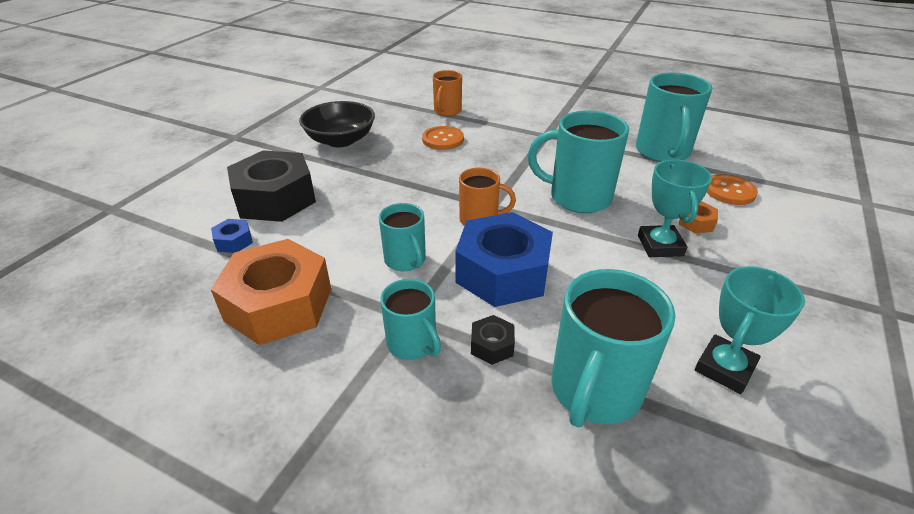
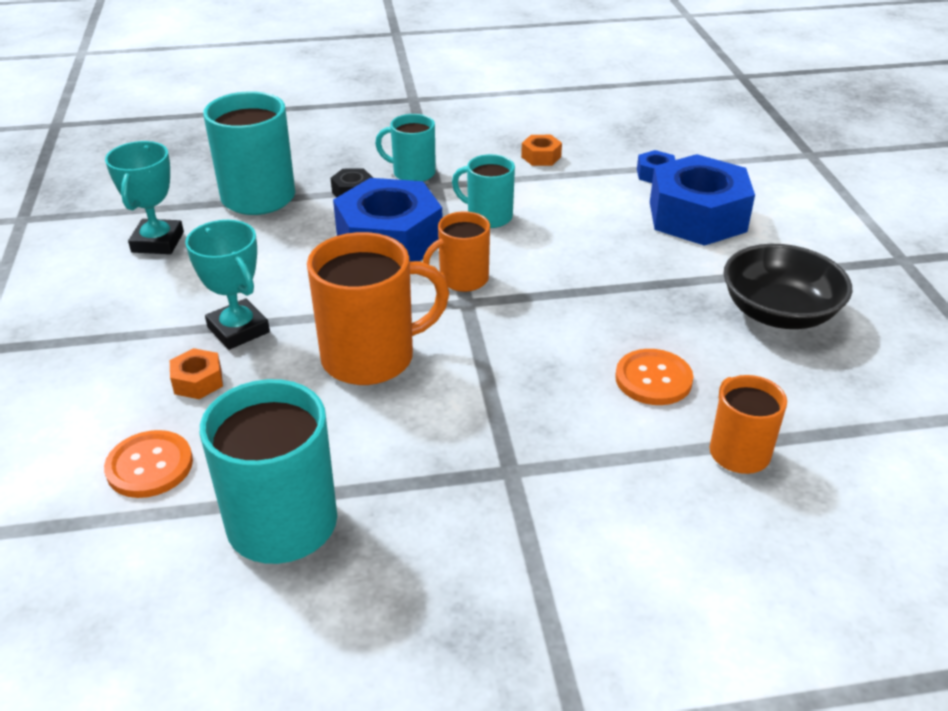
camera: 145 degrees right, 0 degrees up
(275, 199) = (697, 216): black nut -> blue nut
(279, 304) = (541, 157): orange nut -> orange nut, size x0.42
(577, 197) = (371, 357): turquoise mug -> orange mug

